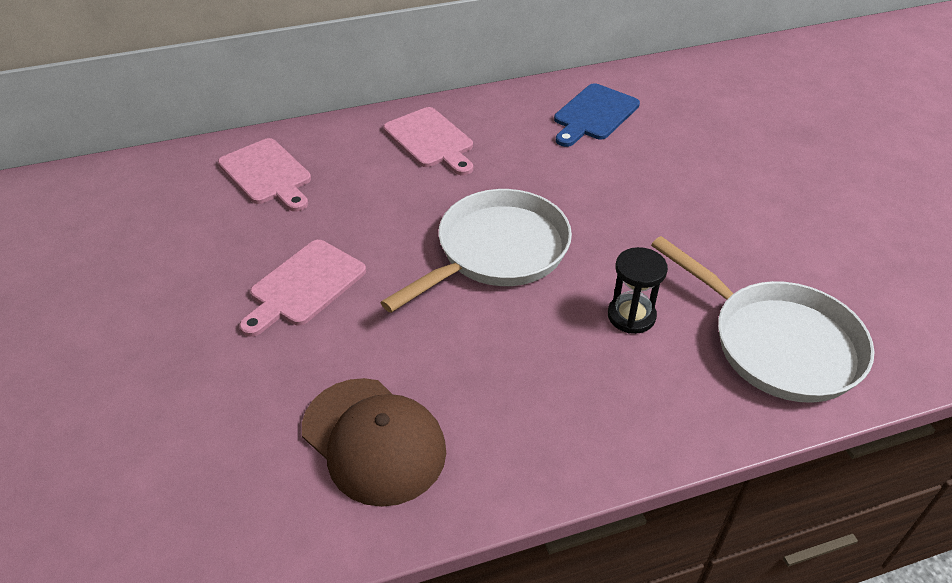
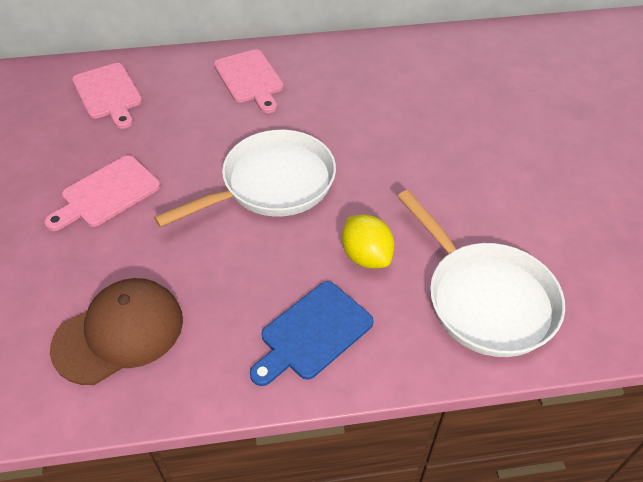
camera: 10 degrees right, 5 degrees up
(374, 440) = (119, 333): brown cap -> brown cap turned 90 degrees counterclockwise
(594, 114) = (396, 71): blue cutting board -> blue cutting board (312, 333)
(631, 316) = (366, 256): black hourglass -> yellow lemon

